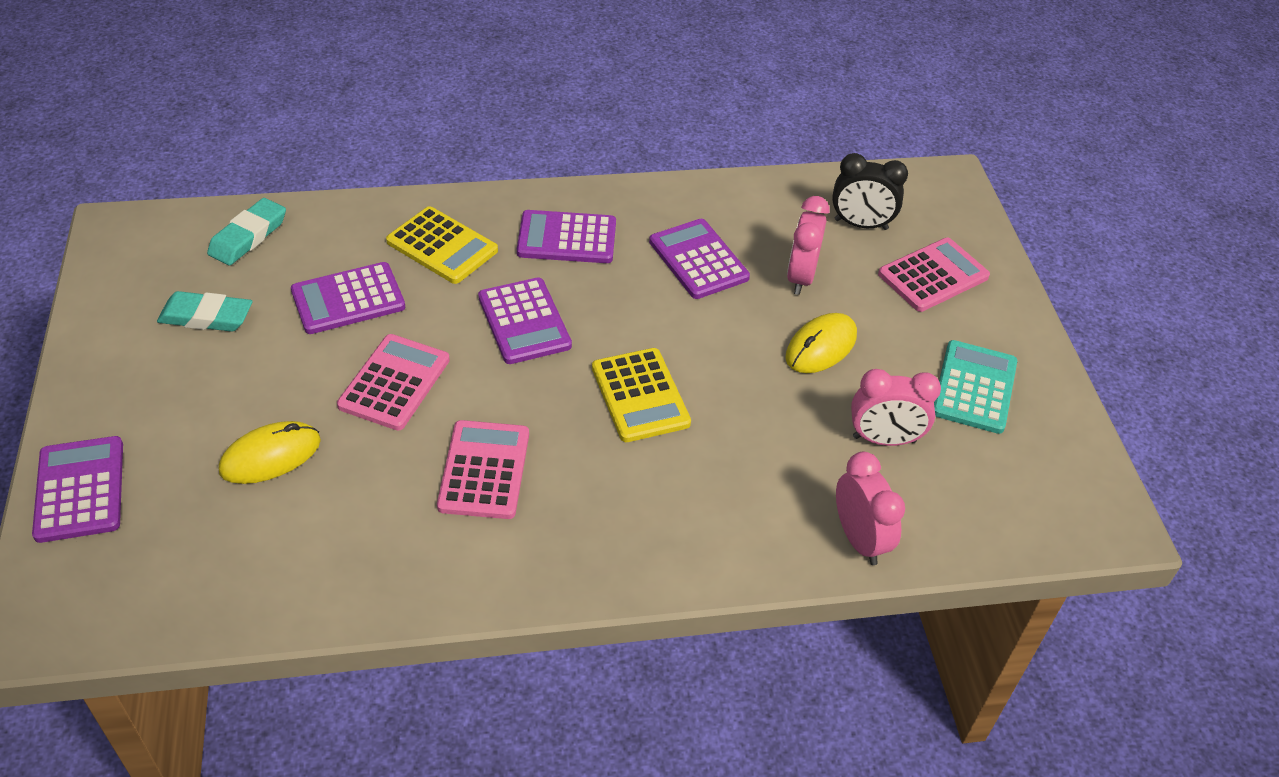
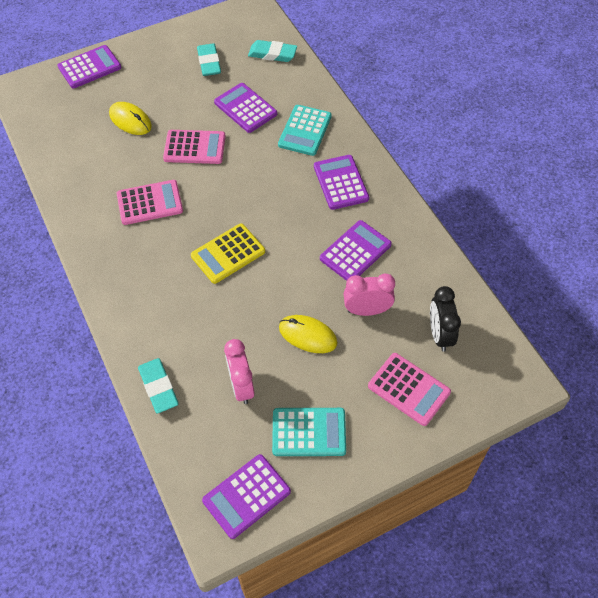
camera: 75 degrees right, 10 degrees up
(442, 246) = (305, 130): yellow calculator -> turquoise calculator
(524, 321) = (262, 185): purple calculator -> purple calculator (246, 496)
(859, 539) = (158, 387): pink clock -> turquoise eraser

